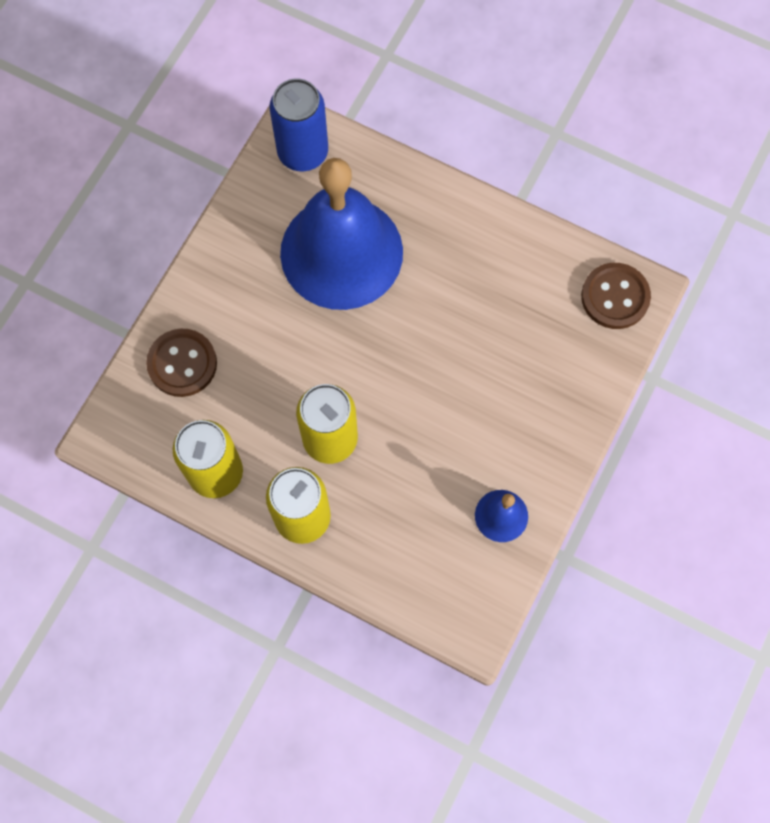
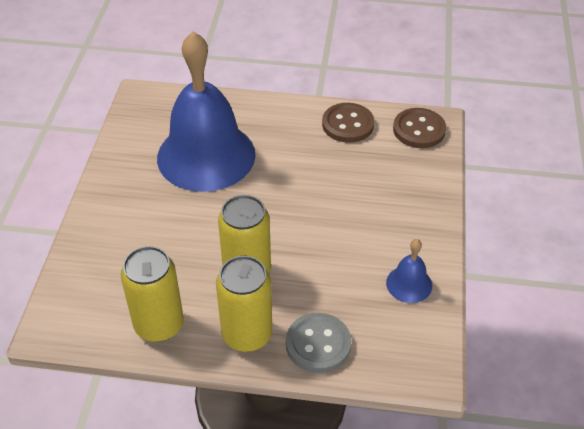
camera: 20 degrees left, 25 degrees down
(182, 364) = (103, 258): brown button -> brown button (348, 124)
(303, 152) = (153, 107): blue can -> none
(372, 556) = (318, 344): none -> grey button

